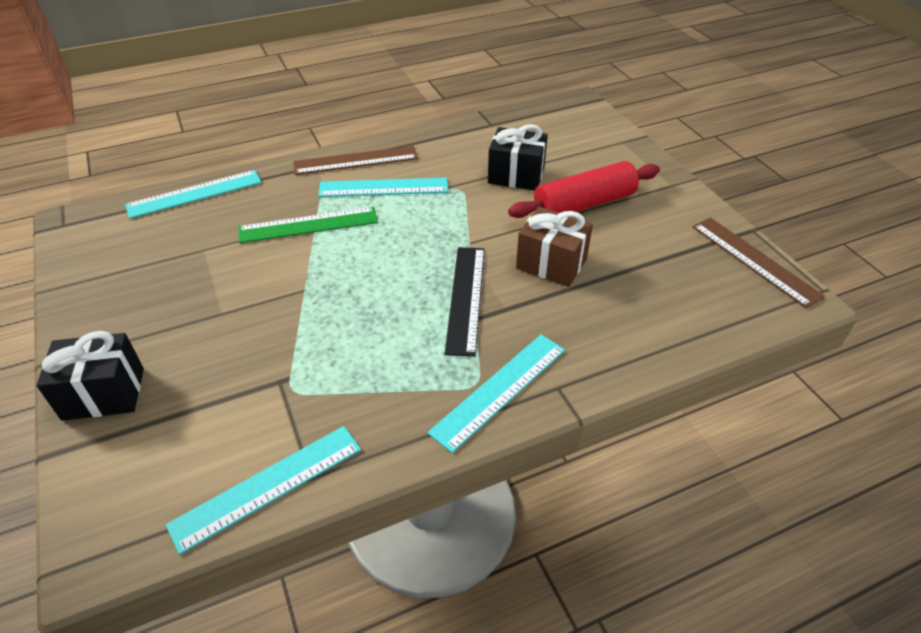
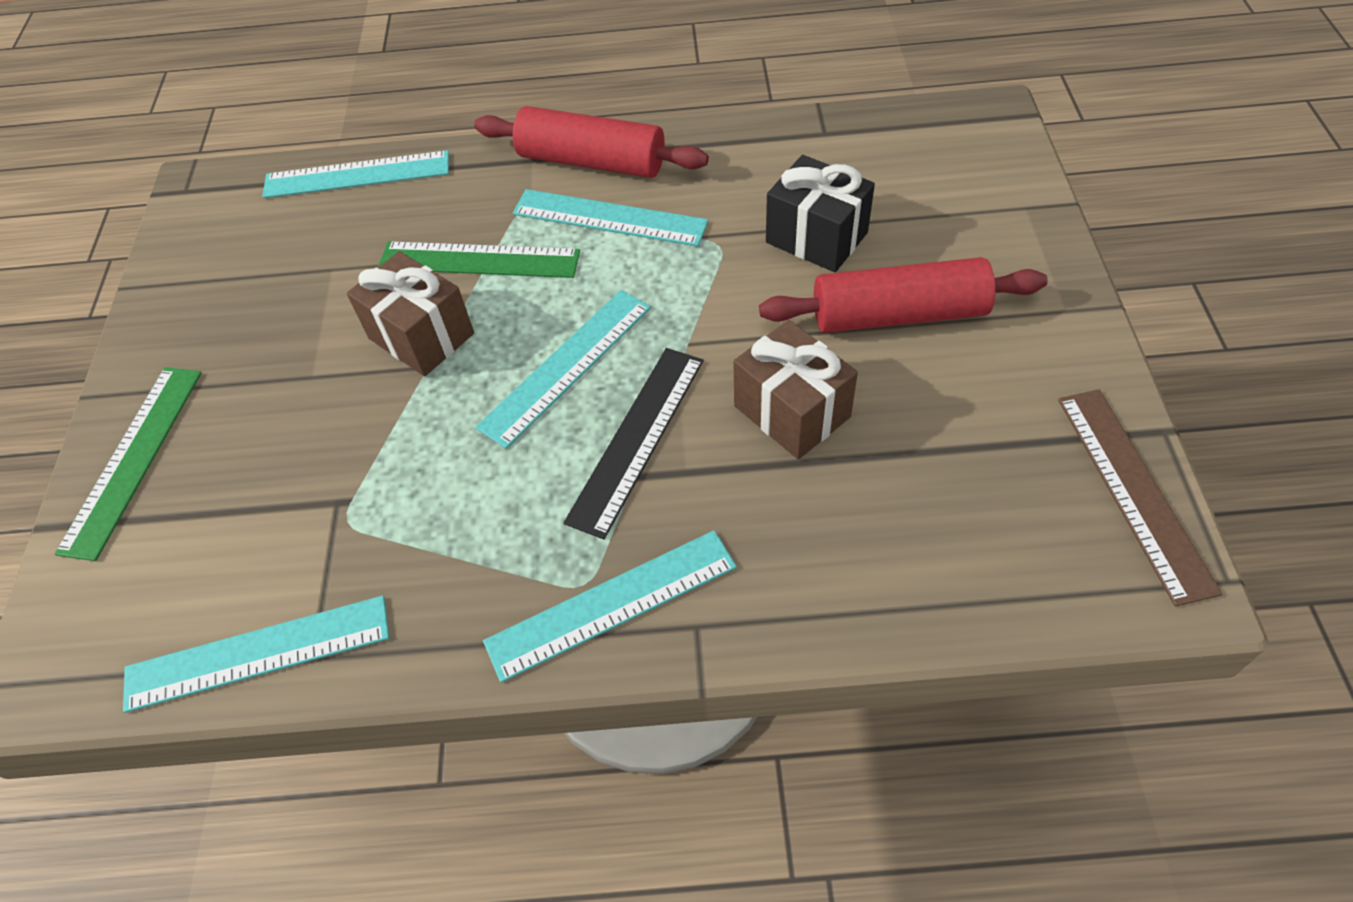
camera: 25 degrees right, 10 degrees up
(104, 393) = (133, 458): black gift -> green ruler
(290, 274) = (421, 336): none -> brown gift
(355, 160) = (592, 161): brown ruler -> red rolling pin
(399, 270) = (566, 366): none -> turquoise ruler

